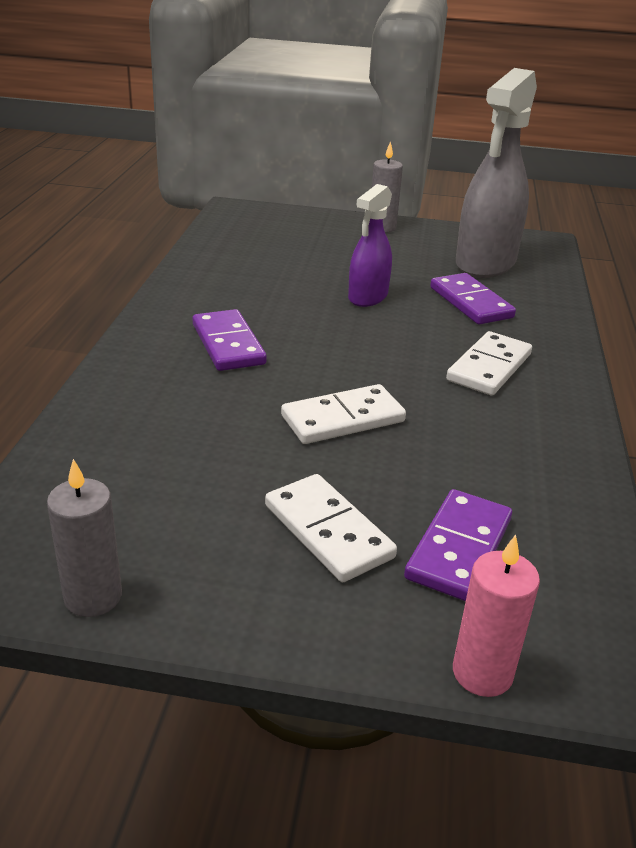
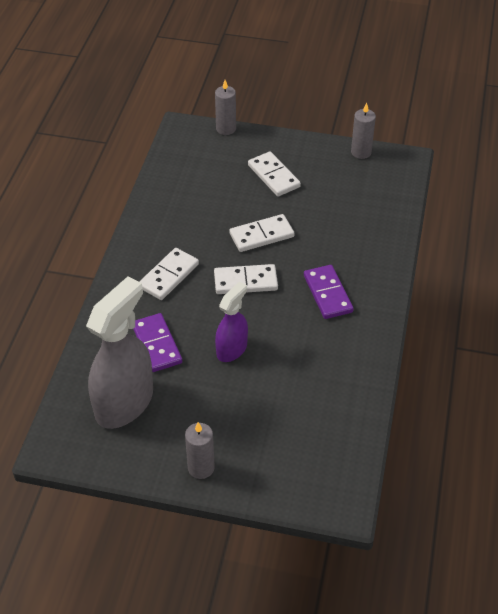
camera: 175 degrees left, 15 degrees up
(361, 359) = (245, 281): none -> white domino
(459, 548) = (221, 169): purple domino -> none
(482, 673) = (226, 129): pink candle -> grey candle

